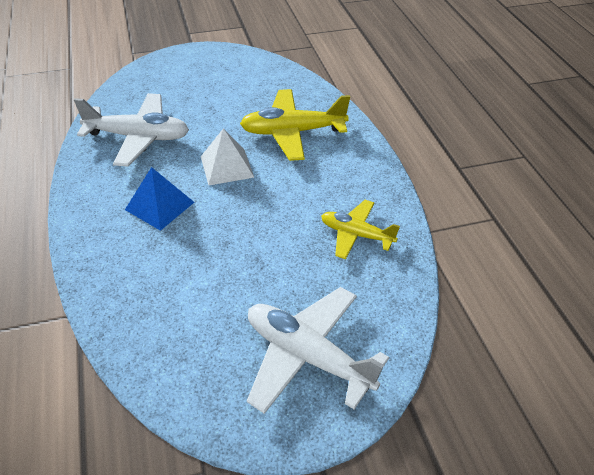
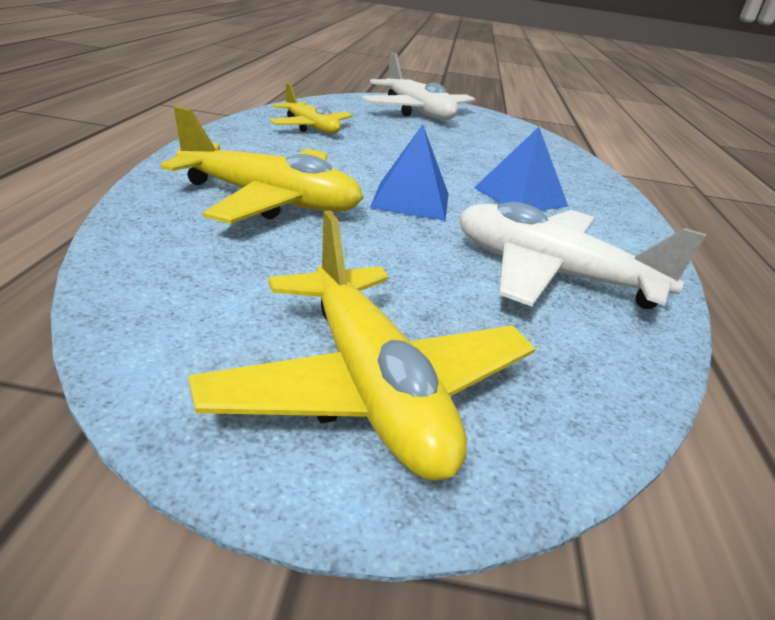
camera: 160 degrees left, 15 degrees down
(194, 70) = (371, 388): none -> yellow plane
(226, 166) = (411, 200): white pyramid -> blue pyramid

